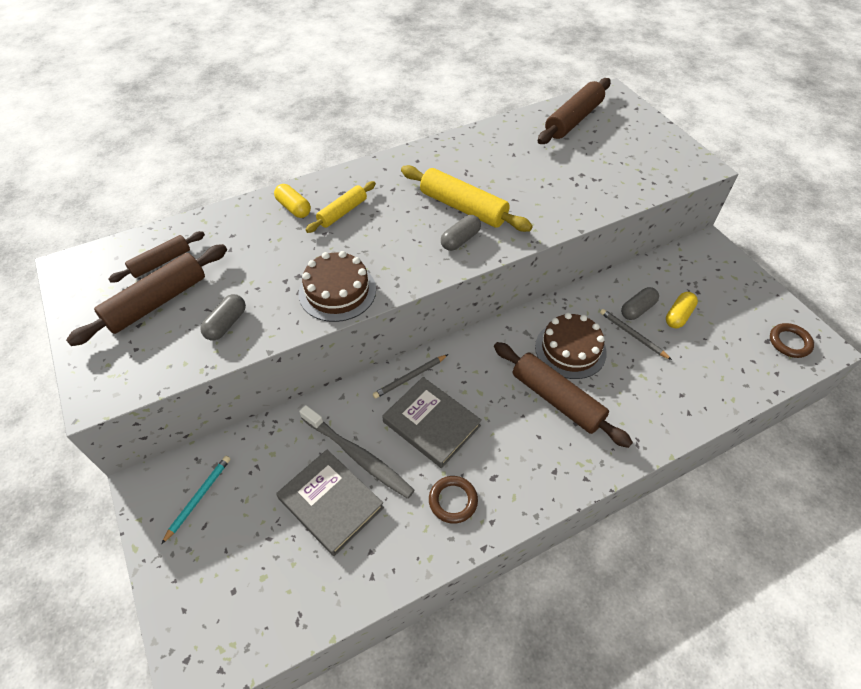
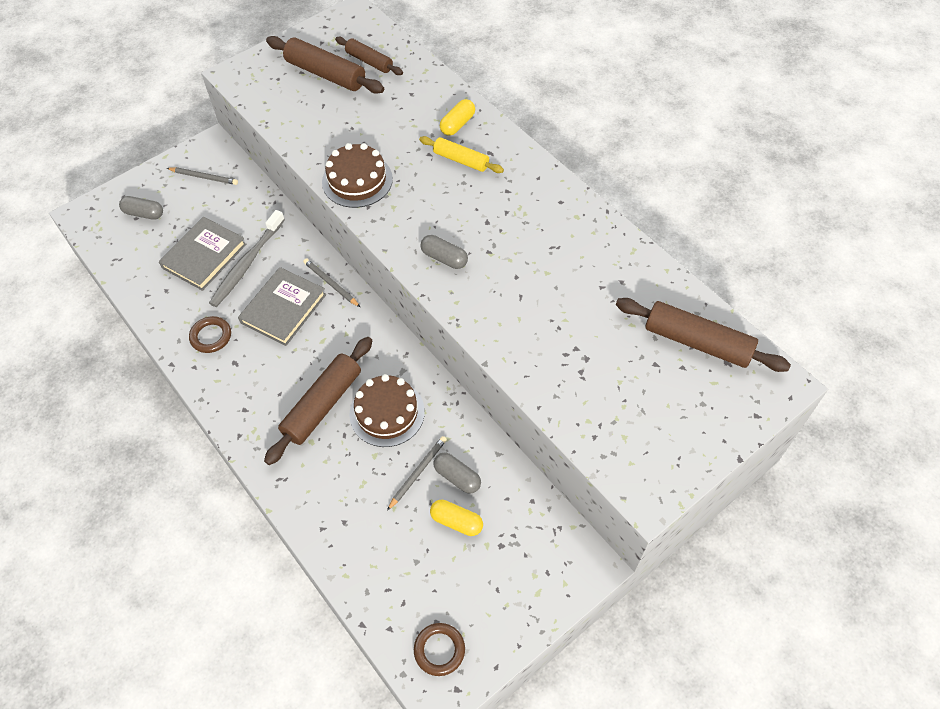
camera: 80 degrees right, 5 degrees up
(199, 498) = (204, 177): turquoise pencil -> grey pencil
(226, 324) = (309, 121): grey capsule -> grey capsule (144, 213)
(463, 207) = (494, 253): yellow rolling pin -> none

